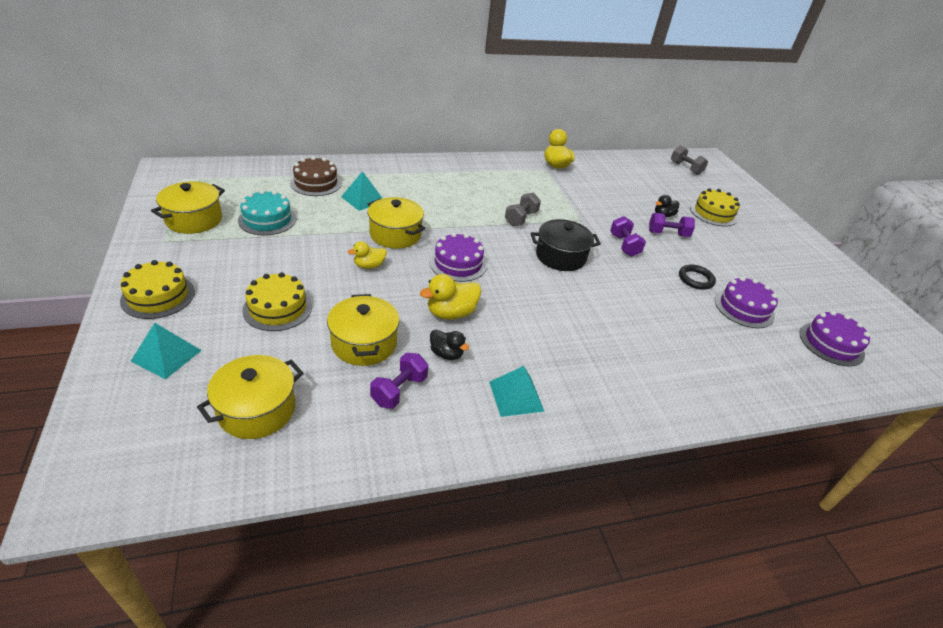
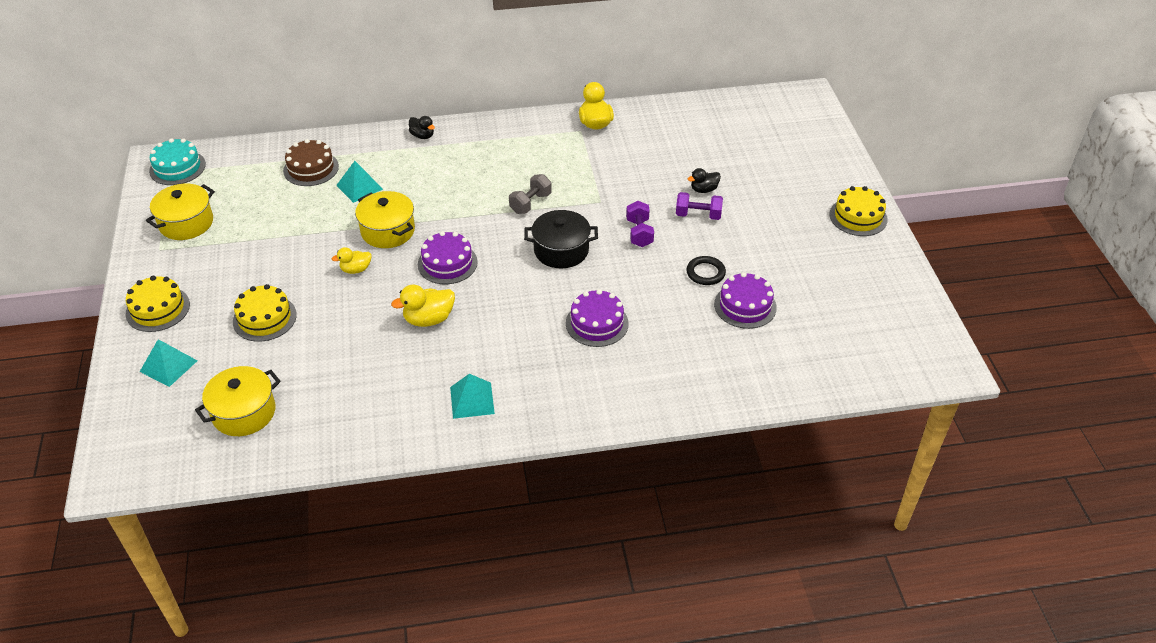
camera: 10 degrees right, 5 degrees up
(267, 219) = (258, 219): turquoise cake -> turquoise cake (177, 167)
(364, 343) = (341, 352): yellow pot -> none
(399, 390) = (366, 395): purple dumbbell -> none
(446, 354) = (416, 361): black duck -> black duck (422, 136)
(686, 168) = (765, 116): grey dumbbell -> none
(713, 213) = (769, 183): yellow cake -> yellow cake (858, 217)
(831, 344) = (824, 344): purple cake -> purple cake (597, 323)

